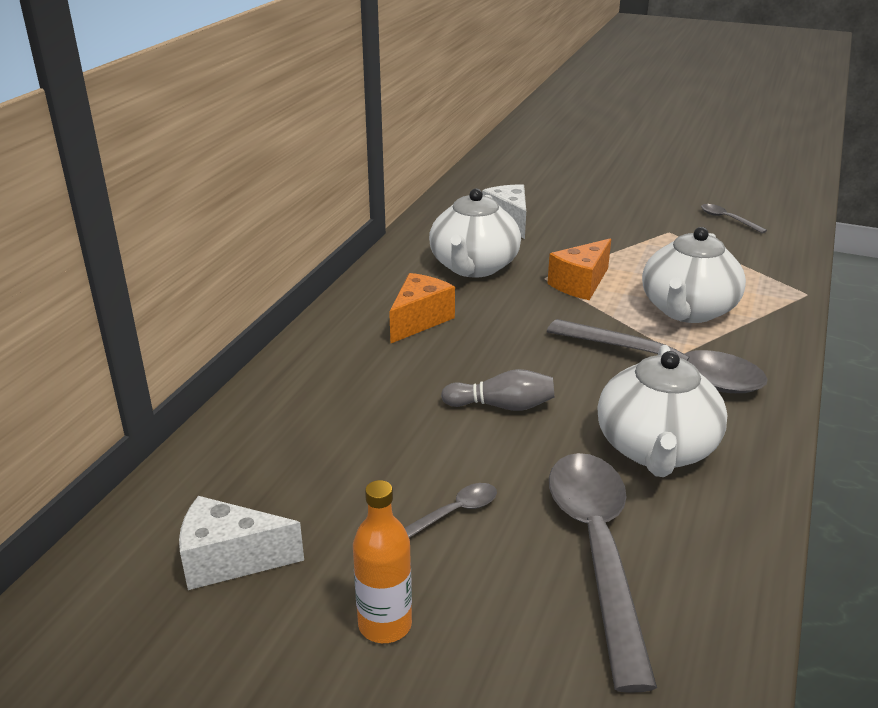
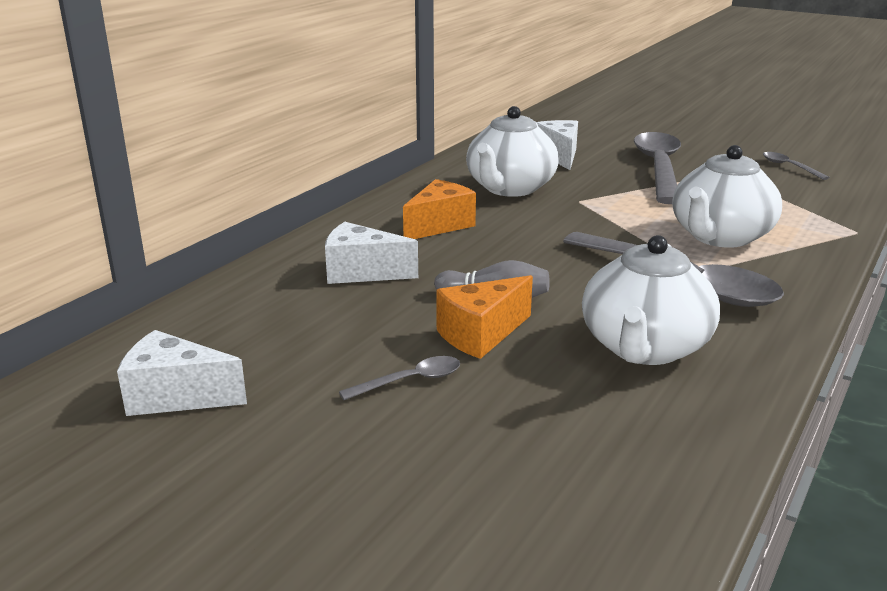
camera: 10 degrees right, 5 degrees down
(362, 387) = (361, 272): none -> white cheese
(385, 625) = (304, 465): orange bottle -> none
(580, 284) = (614, 208): orange cheese -> orange cheese (481, 334)
(597, 551) = (549, 427): grey spoon -> grey spoon (659, 168)

